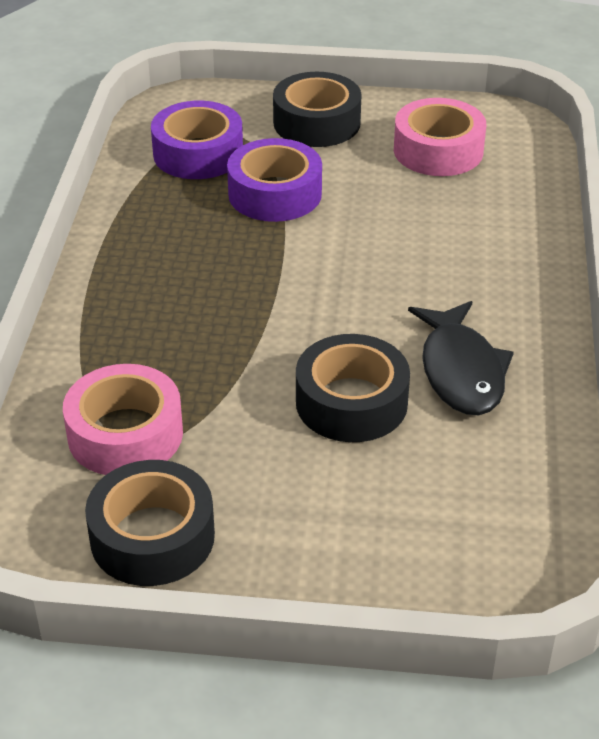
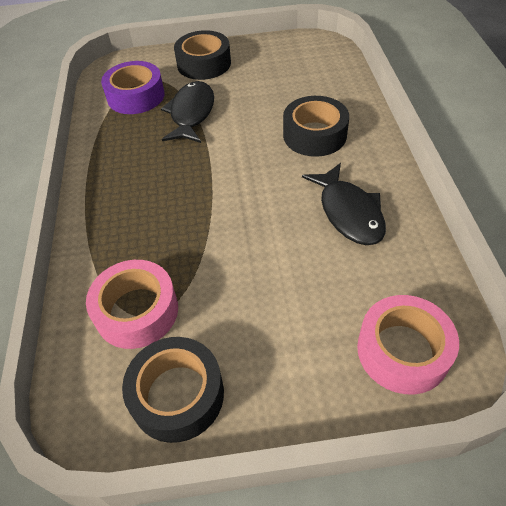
camera: 10 degrees left, 10 degrees up
(275, 194) = (191, 113): purple tape -> black fish
(351, 402) = (285, 251): black tape -> black tape (314, 135)
(438, 150) = (282, 68): pink tape -> pink tape (402, 351)

